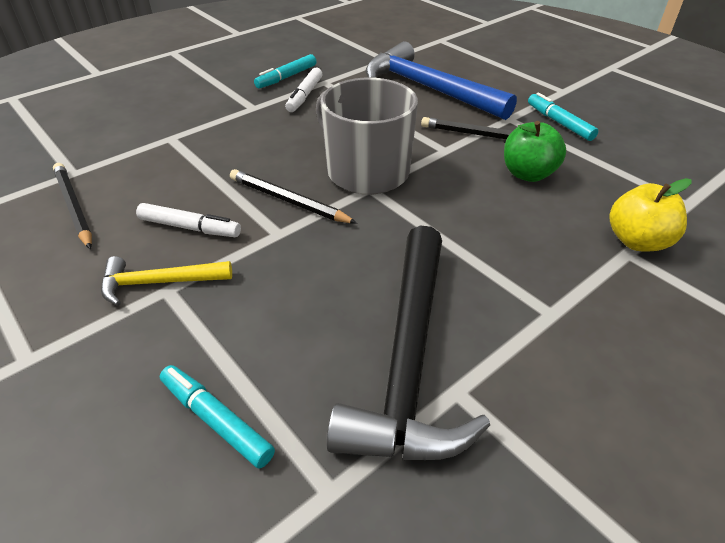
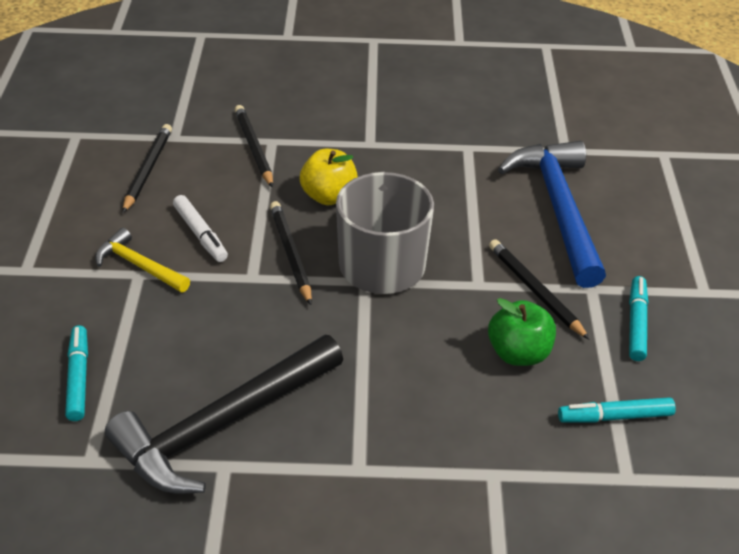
camera: 40 degrees right, 0 degrees up
(160, 148) = (254, 148): none -> black pencil
(286, 77) = (439, 123): turquoise marker -> turquoise marker (615, 416)
(305, 95) = (429, 154): white marker -> none
(637, 241) = (518, 471): yellow apple -> yellow apple (329, 196)

